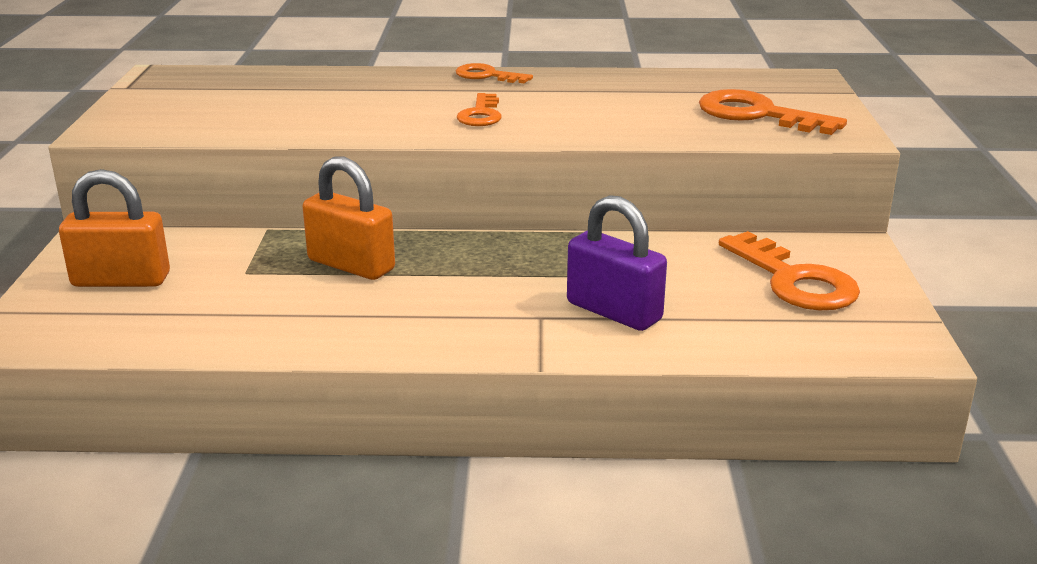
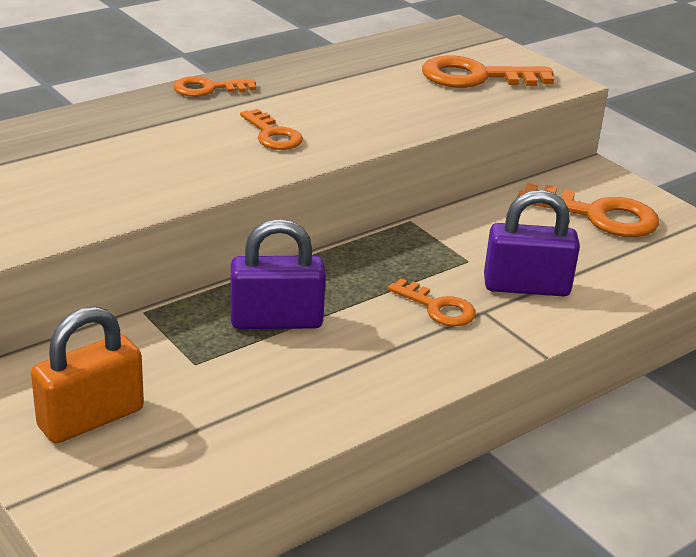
camera: 40 degrees left, 5 degrees up
(351, 265) = (276, 320): orange padlock -> purple padlock
(501, 300) = (438, 308): none -> orange key

